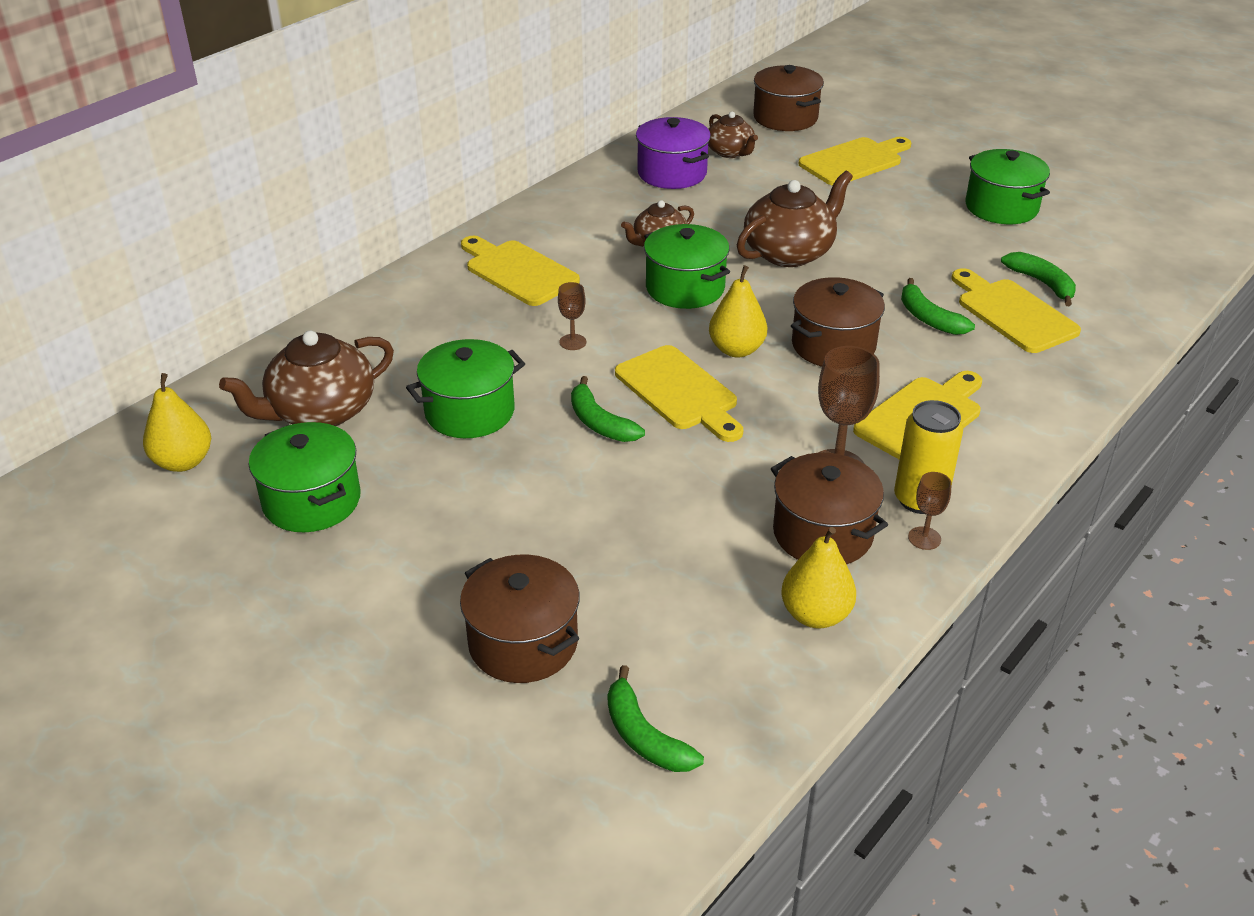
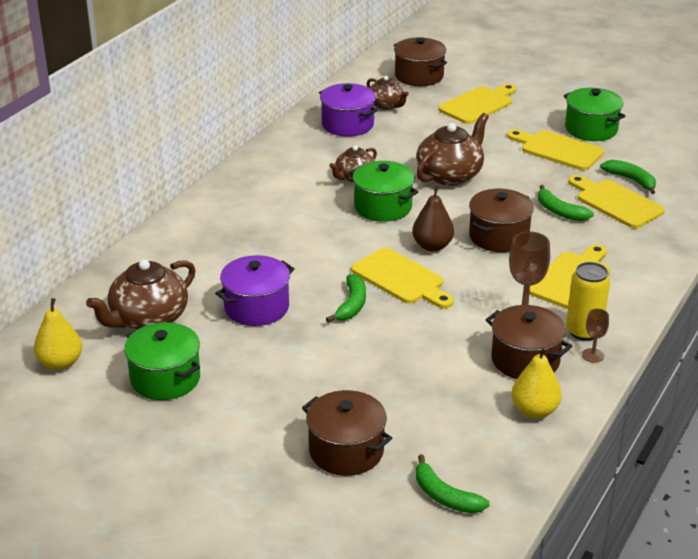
camera: 10 degrees left, 5 degrees down
(469, 412) = (256, 307): green pot -> purple pot
(518, 271) = (257, 206): yellow cutting board -> yellow cutting board (558, 150)
(572, 342) = (314, 252): brown goblet -> none
(600, 422) = (351, 305): green banana -> green banana turned 120 degrees counterclockwise
(736, 350) = (432, 246): yellow pear -> brown pear

